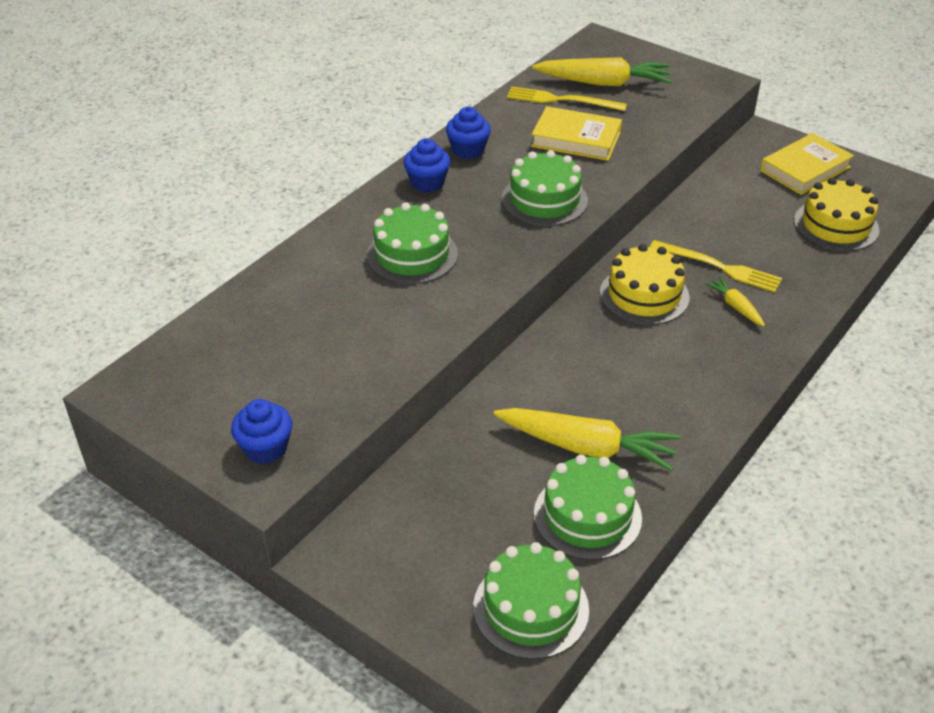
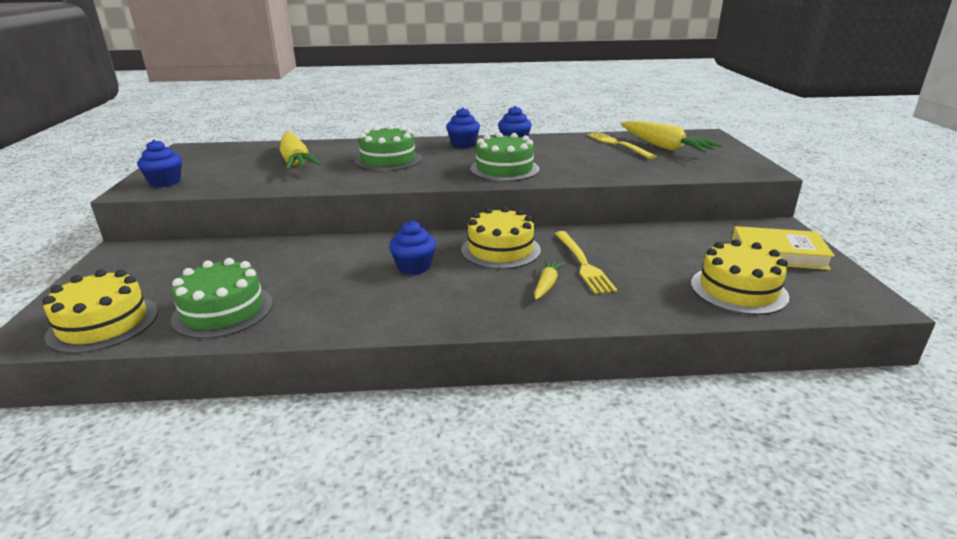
camera: 50 degrees right, 15 degrees down
(531, 608) = (103, 324): green cake -> yellow cake
(576, 139) = (586, 158): yellow book -> none
(587, 447) = (301, 286): yellow carrot -> yellow carrot (295, 161)
(622, 361) = (414, 267): none -> blue cupcake

